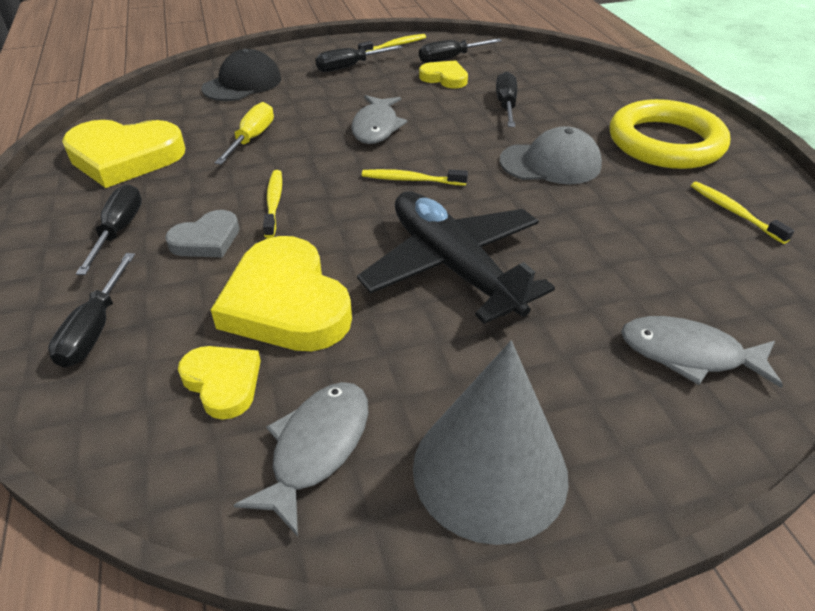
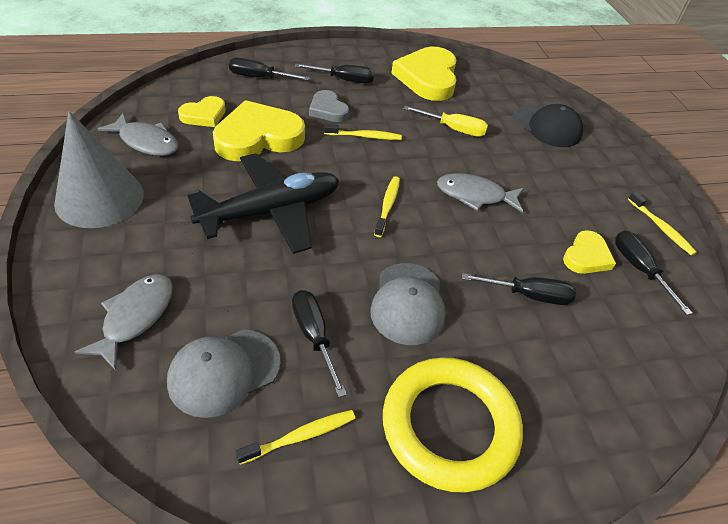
camera: 90 degrees right, 5 degrees up
(349, 67) = (596, 189): black screwdriver -> black screwdriver (314, 335)
(707, 267) = (224, 372): none -> grey cap

